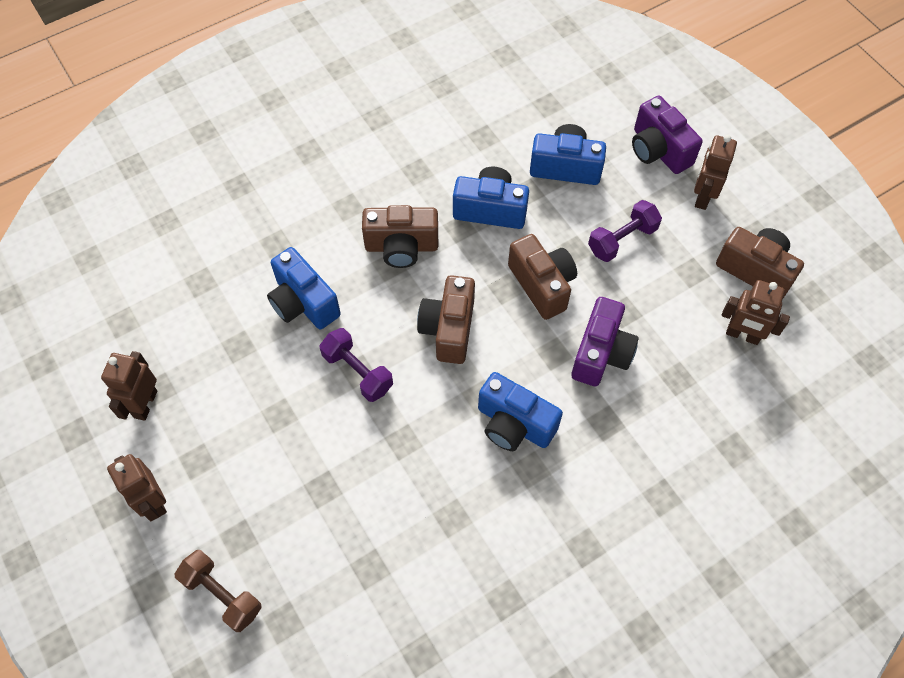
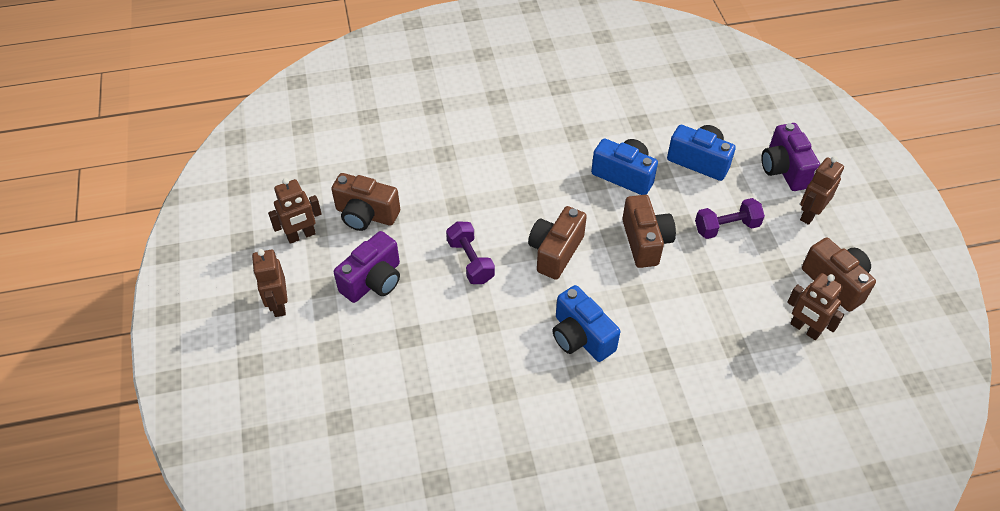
camera: 20 degrees right, 10 degrees down
(145, 404) = (301, 236): brown robot -> brown robot turned 150 degrees counterclockwise
(222, 594) = (302, 386): brown dumbbell -> none
(303, 302) = (448, 200): blue camera -> none
(401, 247) = (541, 182): brown camera -> brown camera (366, 215)
(601, 353) = (675, 306): purple camera -> purple camera (373, 281)

